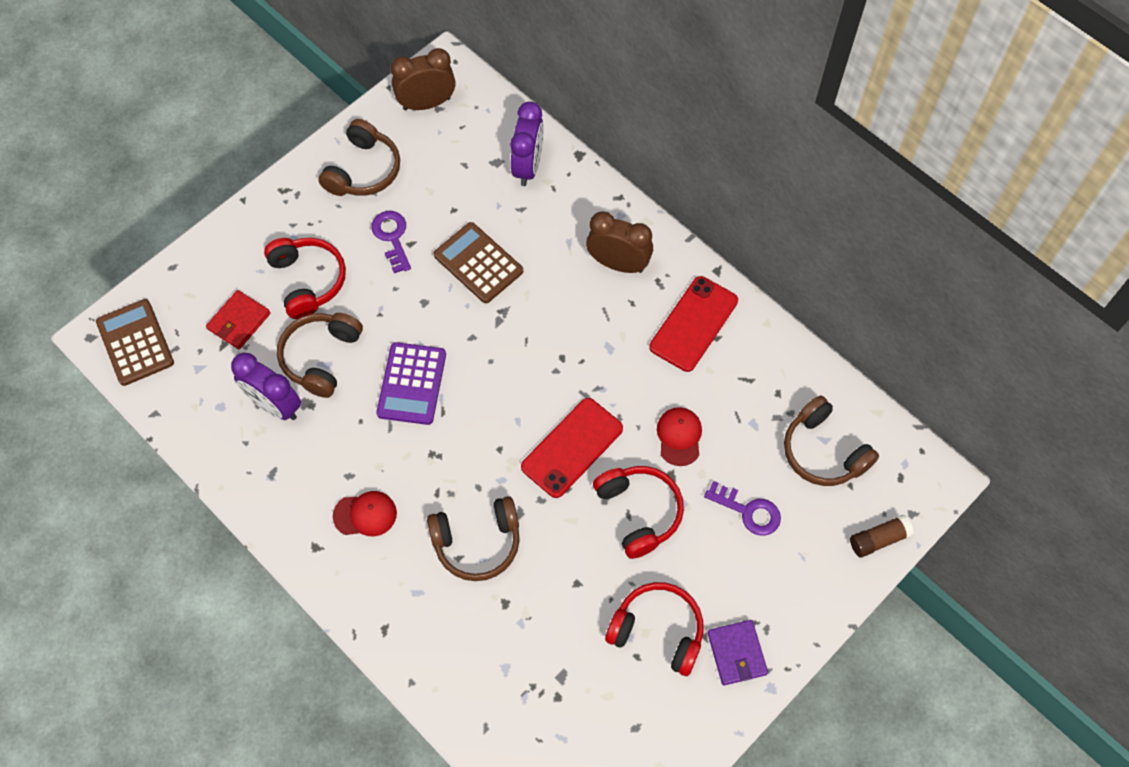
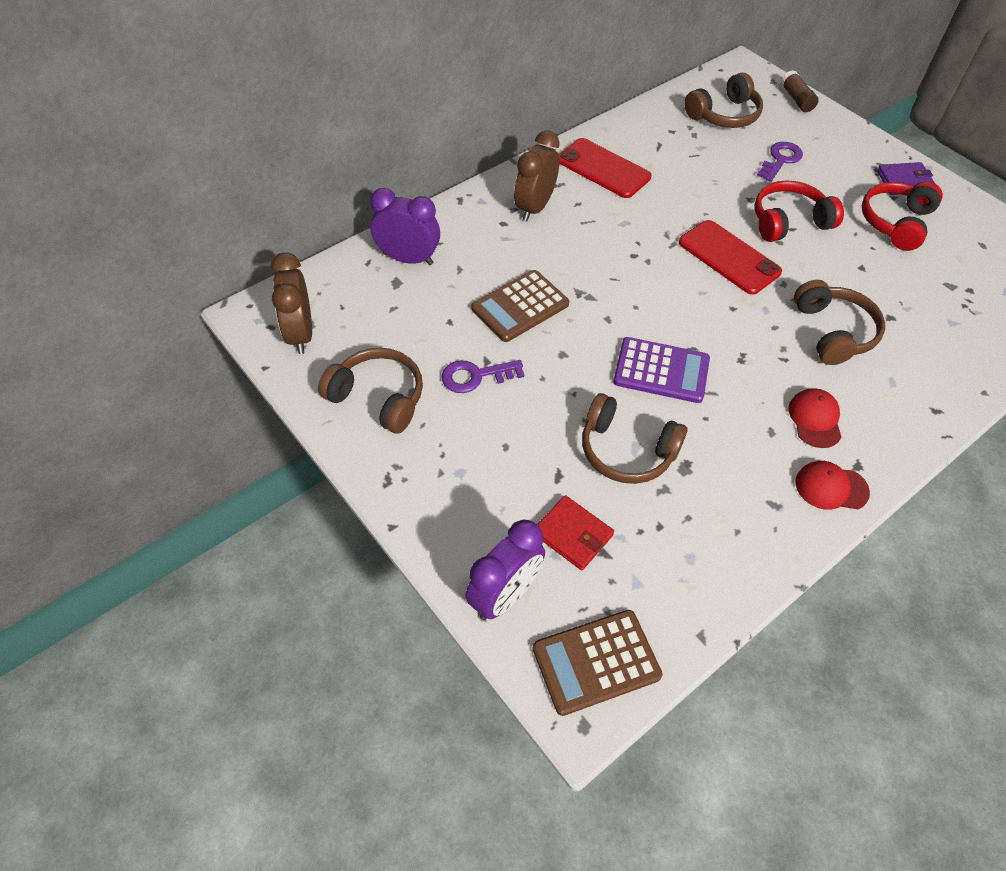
camera: 85 degrees left, 10 degrees down
(275, 405) = (688, 499): purple clock -> purple clock (505, 595)
(308, 281) = (523, 459): red headphones -> none
(679, 436) = (714, 190): red cap -> red cap (831, 487)

